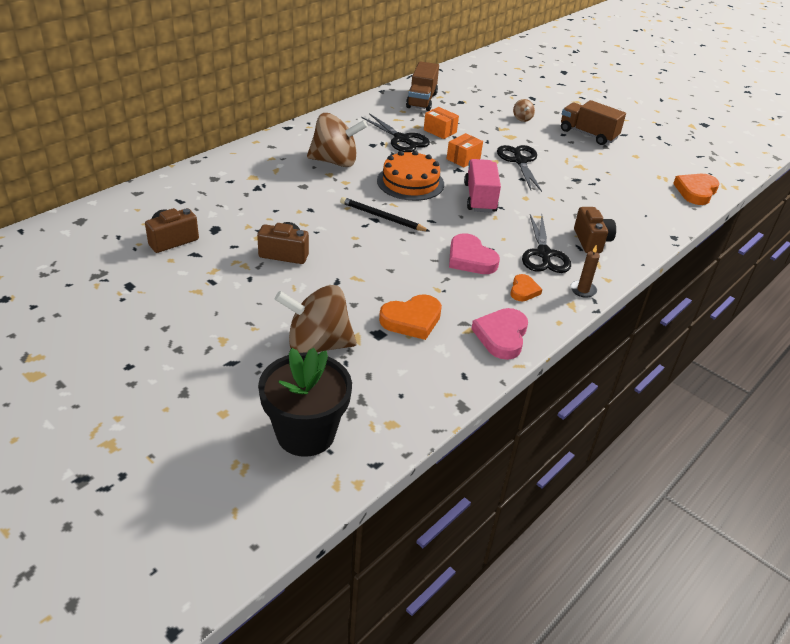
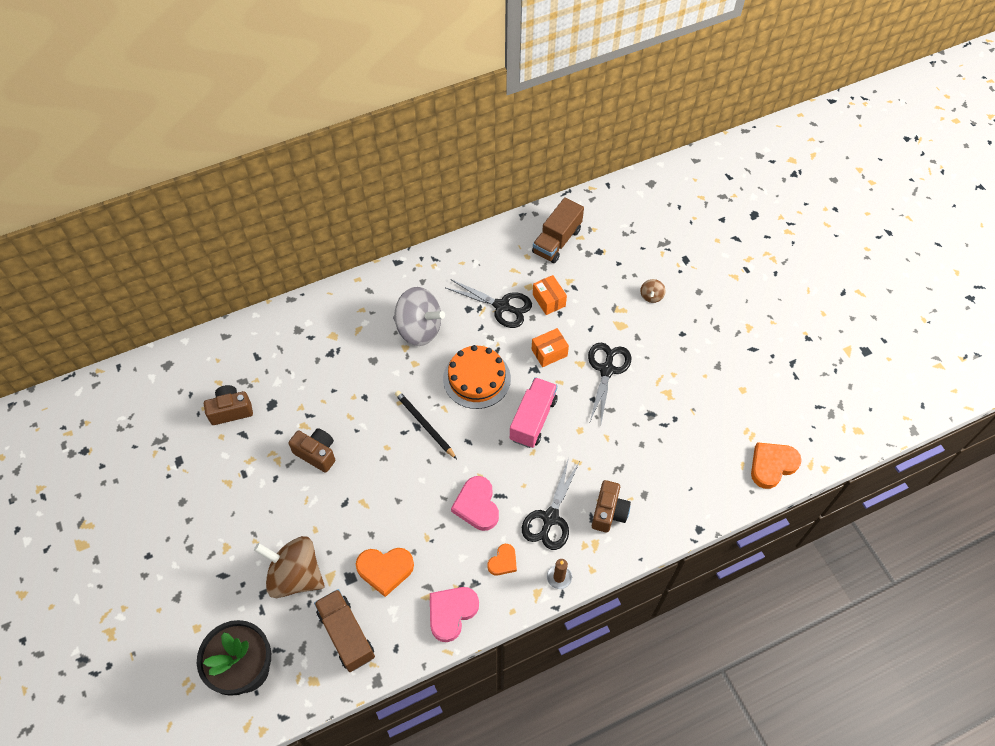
camera: 25 degrees right, 20 degrees up
(335, 162) = (419, 329): brown spinning top -> grey spinning top
(402, 139) = (502, 306): black scissors -> black scissors turned 45 degrees counterclockwise
(588, 134) = (710, 340): brown truck -> brown truck (346, 634)

